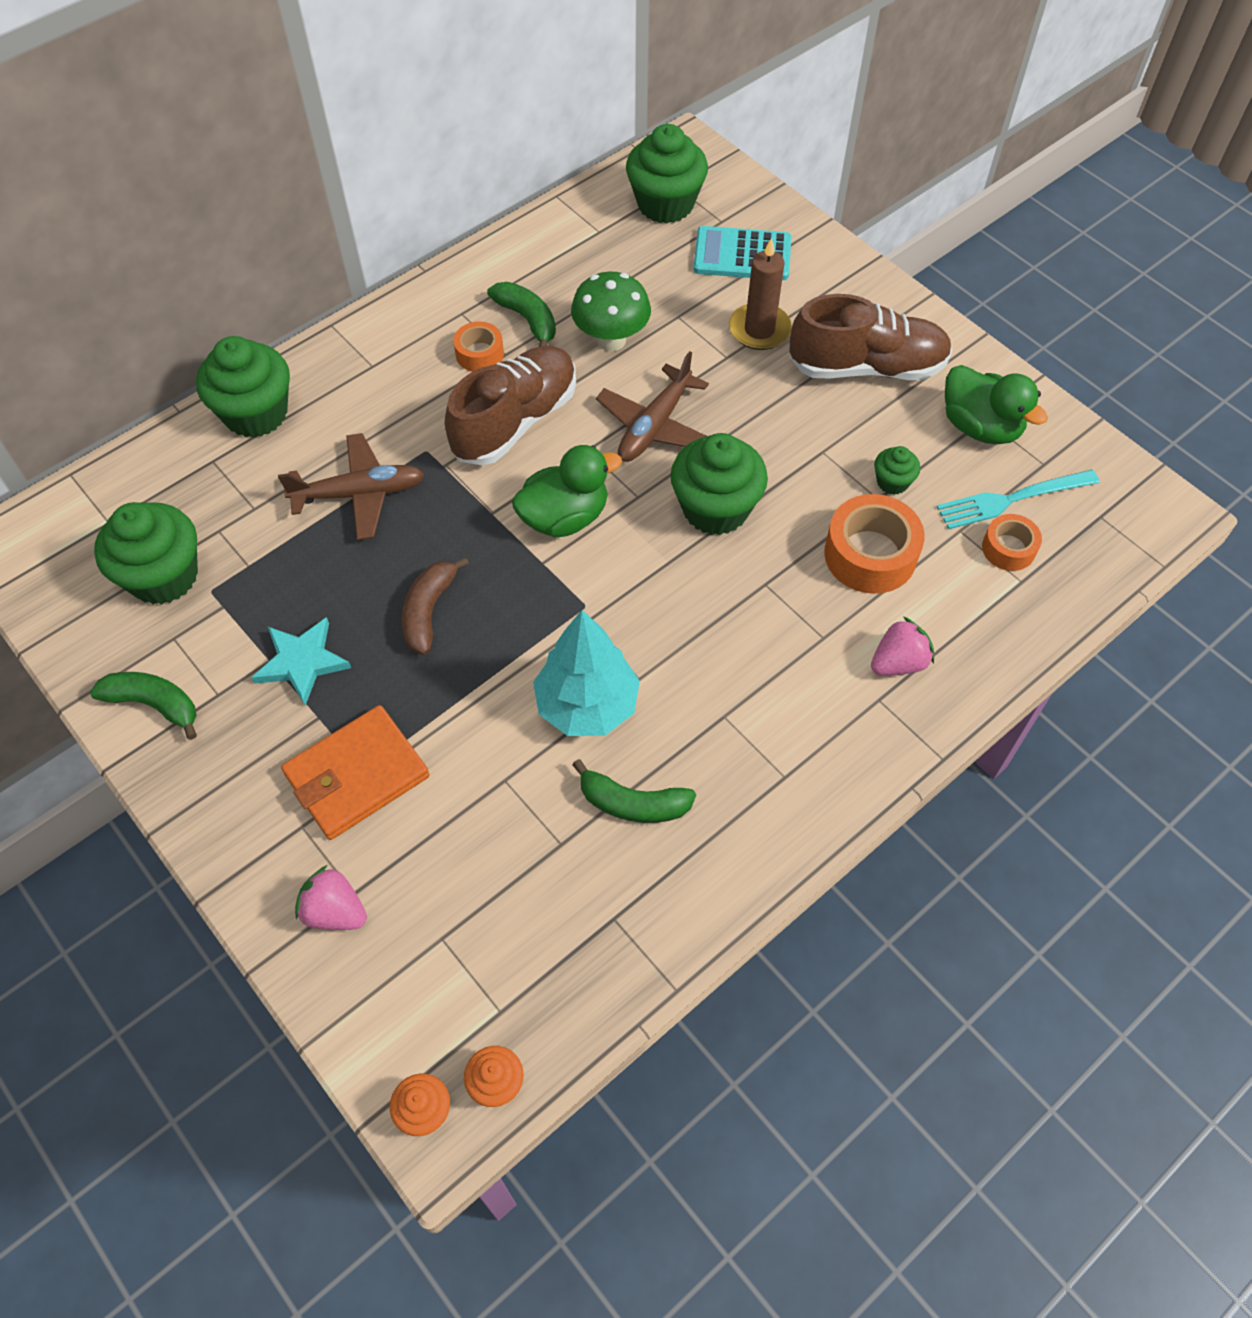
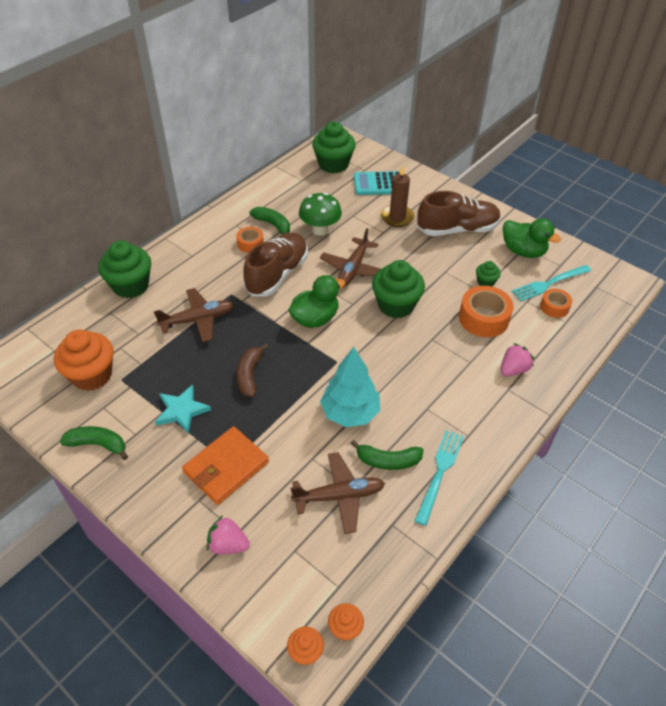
camera: 10 degrees left, 10 degrees down
(163, 576) = (92, 375): green cupcake -> orange cupcake
(536, 854) = (339, 496): none -> brown plane
(718, 836) = (440, 472): none -> turquoise fork

